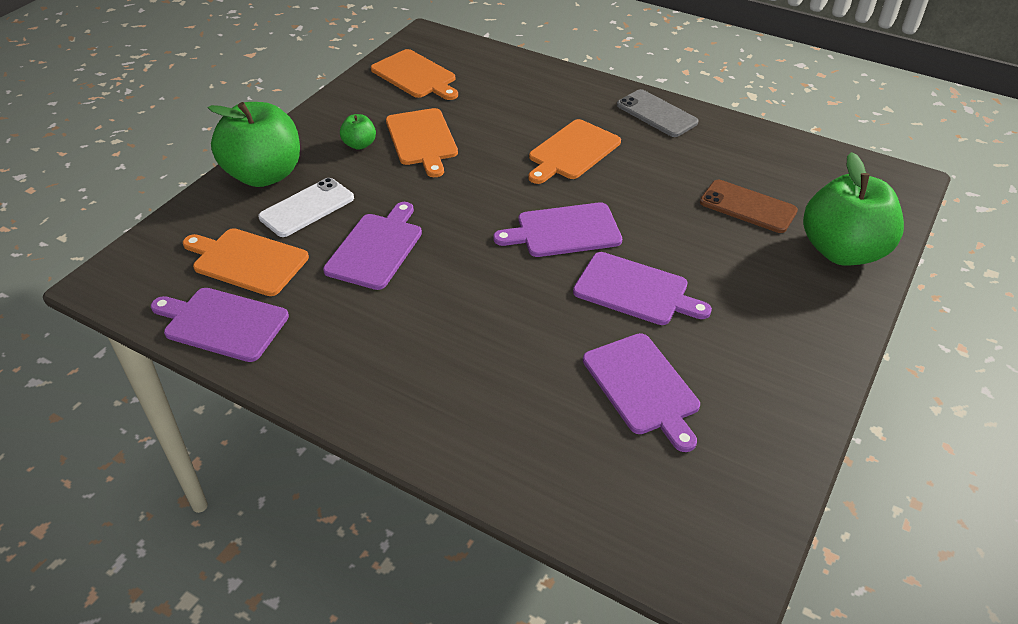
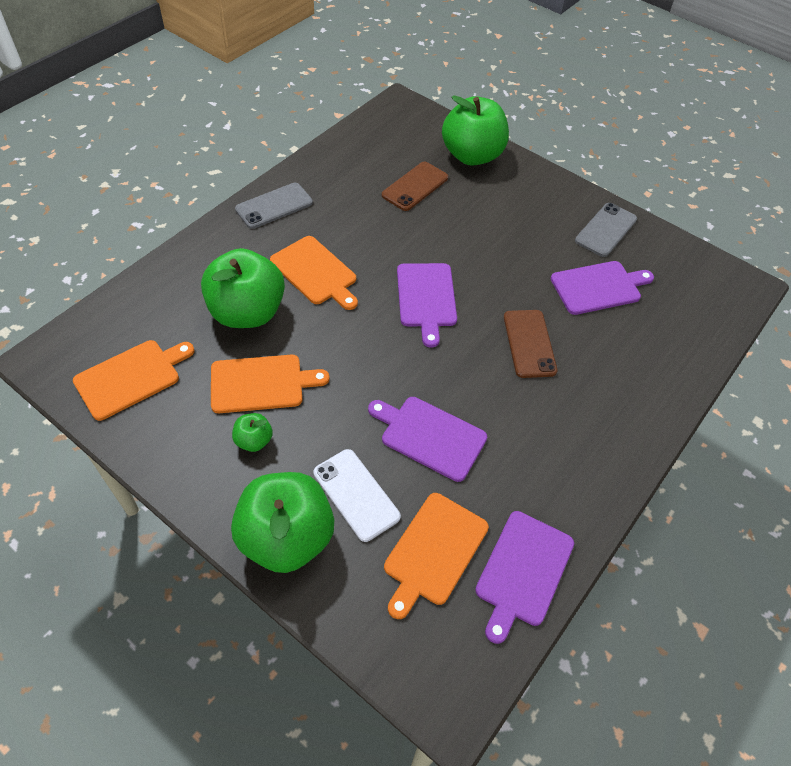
camera: 85 degrees left, 10 degrees up
(504, 119) = (247, 312): none -> green apple
(520, 319) = (529, 343): none -> brown phone
(635, 290) = (502, 270): purple cutting board -> none
(766, 397) = (605, 230): none -> grey phone

